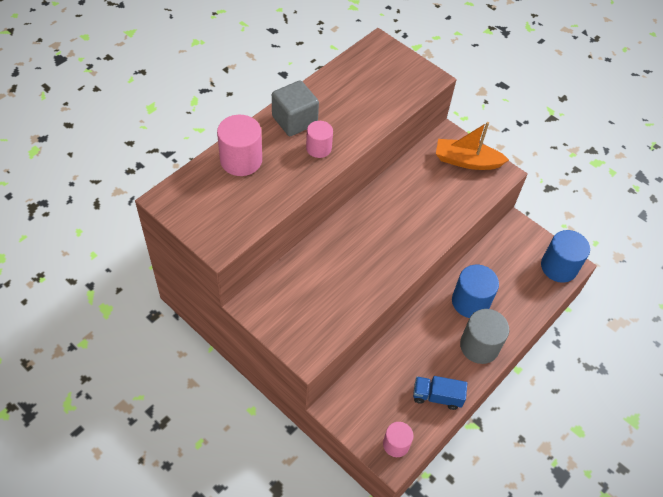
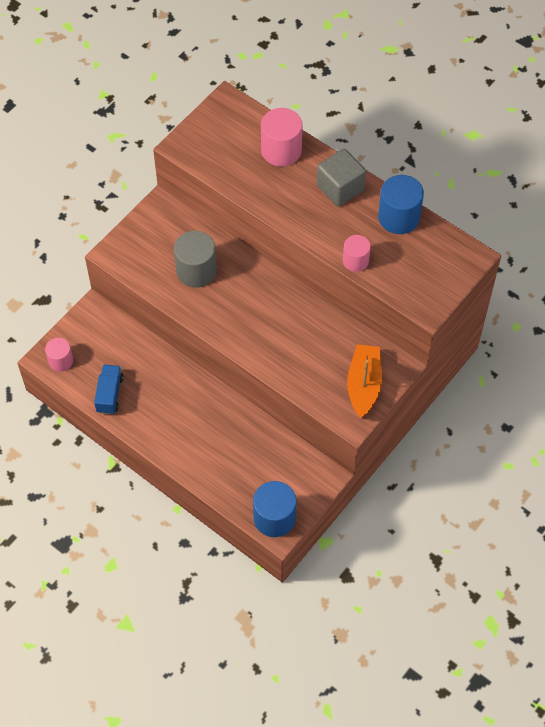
camera: 90 degrees right, 5 degrees up
(318, 148) = (306, 211): pink cylinder -> pink cylinder (355, 261)
(470, 302) = (219, 426): blue cylinder -> blue cylinder (399, 217)
(479, 346) = (167, 433): grey cylinder -> grey cylinder (196, 270)

